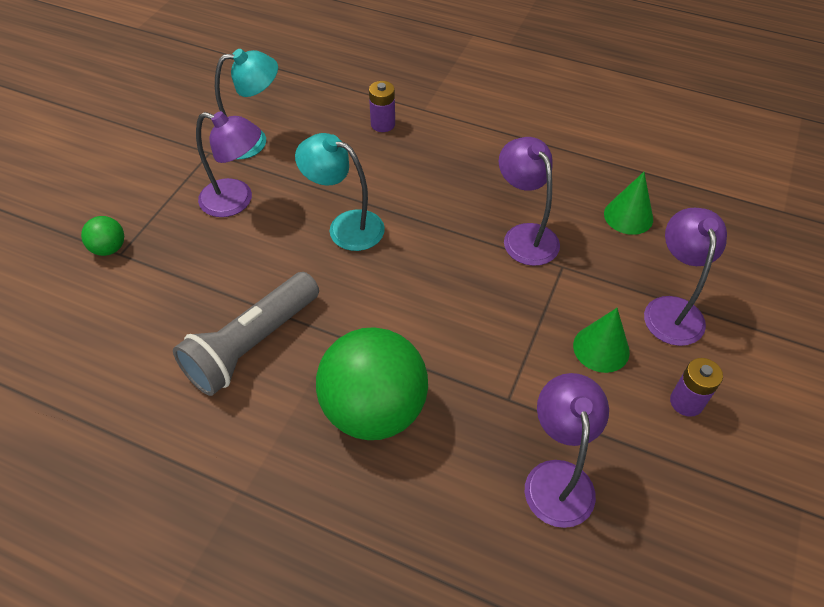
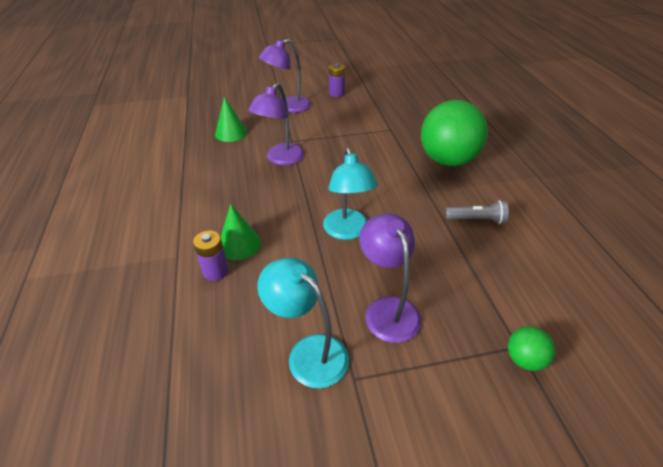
camera: 125 degrees left, 10 degrees down
(252, 345) = (477, 219): grey flashlight -> grey flashlight, size x0.52
(557, 478) = (409, 108): purple lamp -> none
(601, 348) = (333, 117): green cone -> green cone (239, 244)

